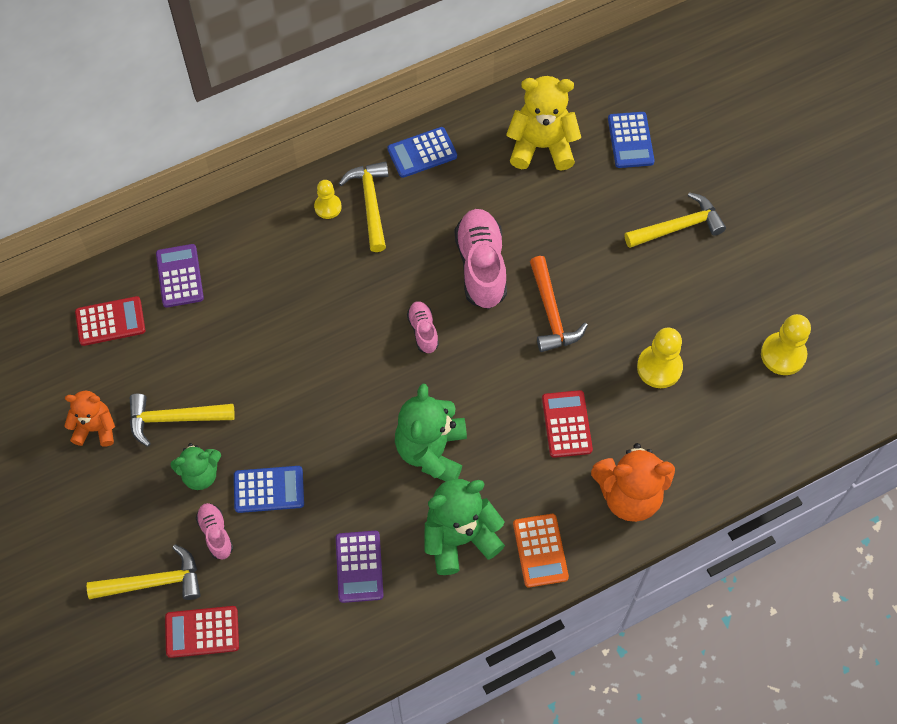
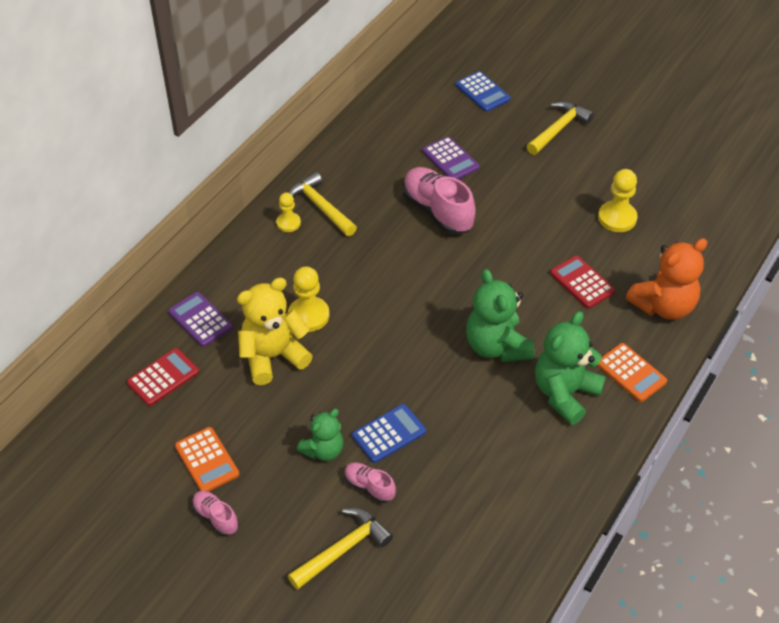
camera: 30 degrees left, 15 degrees down
(95, 428) = (207, 460): orange teddy bear -> orange calculator
(174, 419) = (271, 421): yellow hammer -> none
(202, 632) = (413, 565): red calculator -> none
(359, 567) = (504, 452): purple calculator -> purple calculator (450, 159)
(422, 153) = (335, 159): blue calculator -> none
(423, 331) = (427, 271): pink shoe -> pink shoe (215, 517)
(541, 146) = (422, 120): yellow teddy bear -> yellow teddy bear (273, 357)
(551, 313) = (513, 218): orange hammer -> none
(783, 354) = (693, 173): yellow pawn -> yellow pawn (308, 315)

